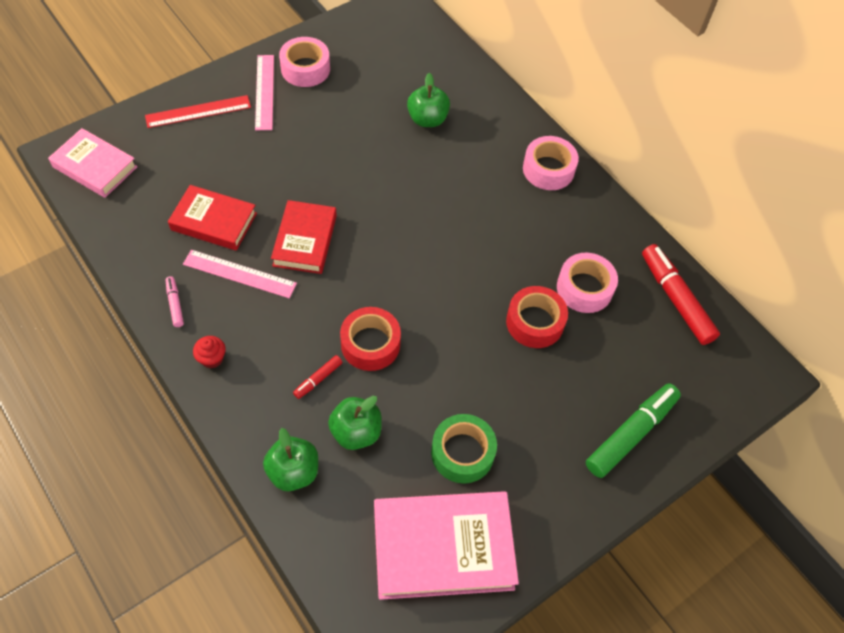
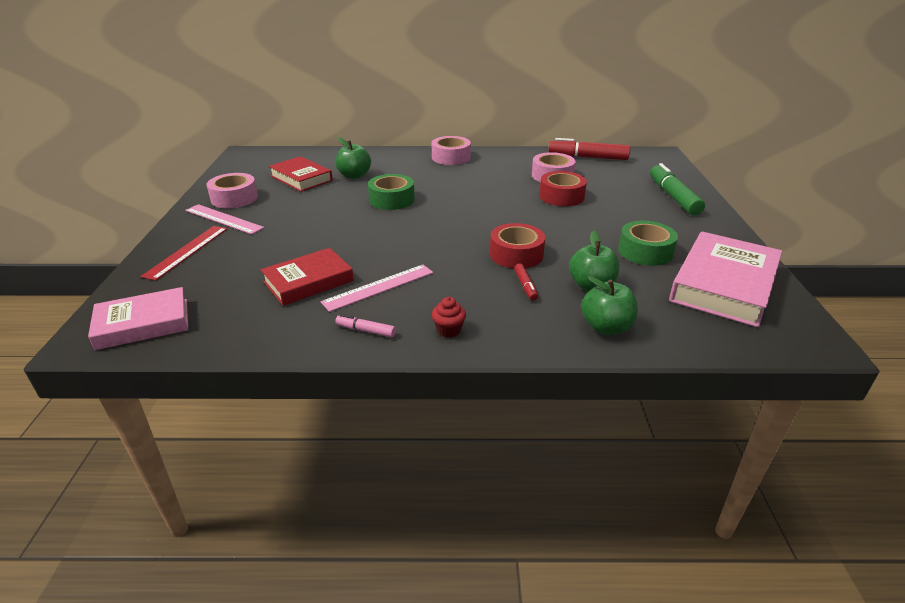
camera: 50 degrees left, 25 degrees down
(305, 240) = (388, 249): red book -> red book (301, 178)
(401, 183) = (392, 199): none -> green tape

